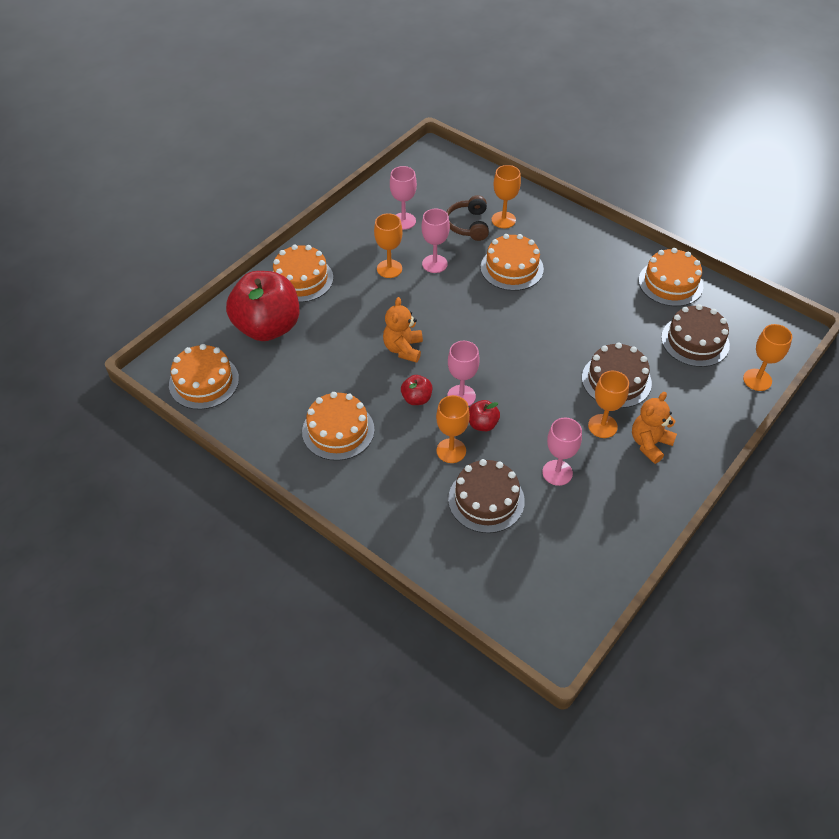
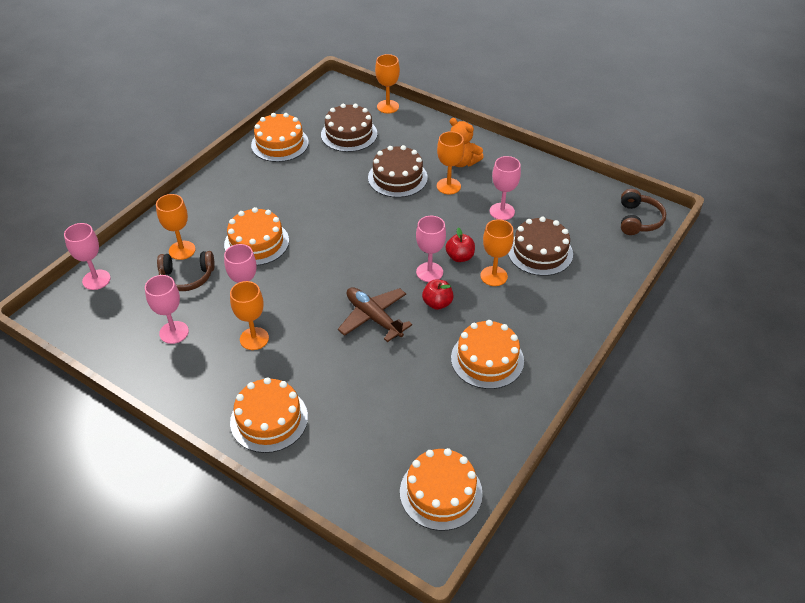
camera: 95 degrees left, 5 degrees down
(267, 327) = (350, 442): red apple -> none
(403, 349) = (373, 318): orange teddy bear -> brown plane
(469, 173) = (96, 280): none -> pink goblet
(541, 620) = (638, 220): none -> brown headphones

